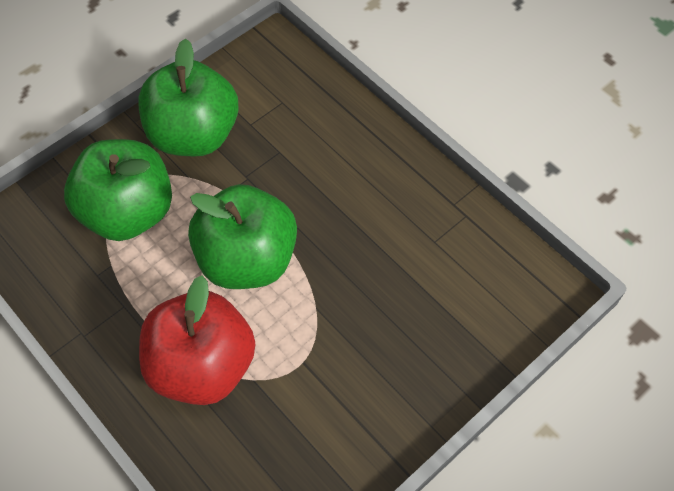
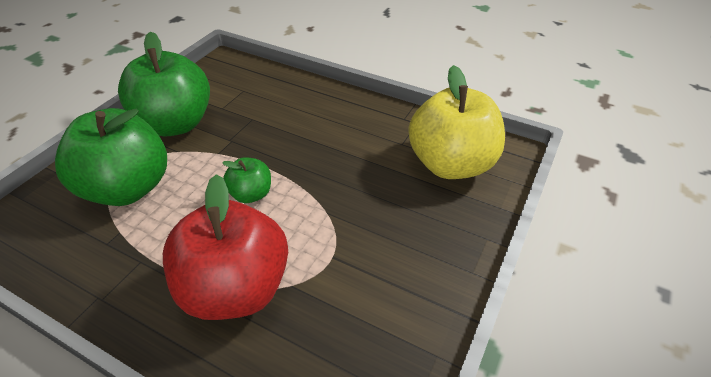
camera: 20 degrees left, 15 degrees down
(247, 260) = (251, 194): green apple -> green apple, size x0.48
(476, 288) = (451, 164): none -> yellow apple

